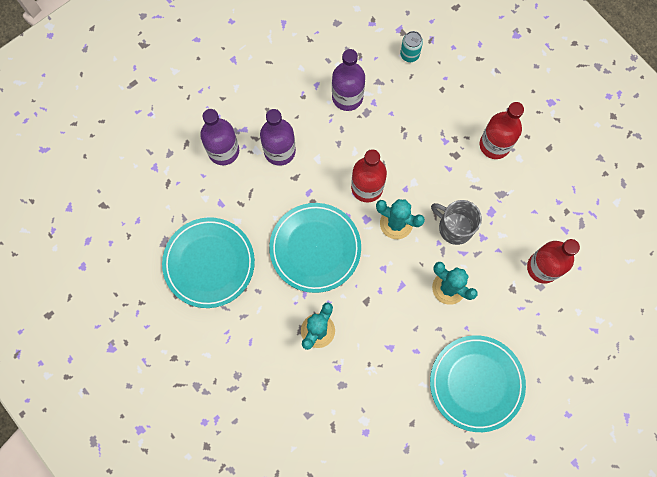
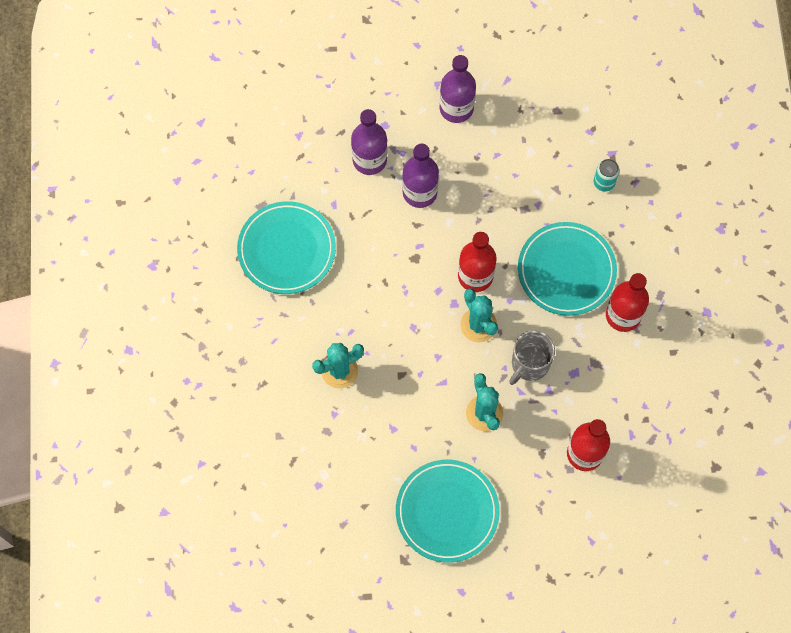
camera: 35 degrees right, 5 degrees down
(315, 248) = (389, 299): turquoise plate -> turquoise plate (566, 270)
(347, 97) = (517, 184): purple bottle -> purple bottle (456, 108)
(454, 227) = (529, 364): grey mug -> grey mug turned 120 degrees counterclockwise

